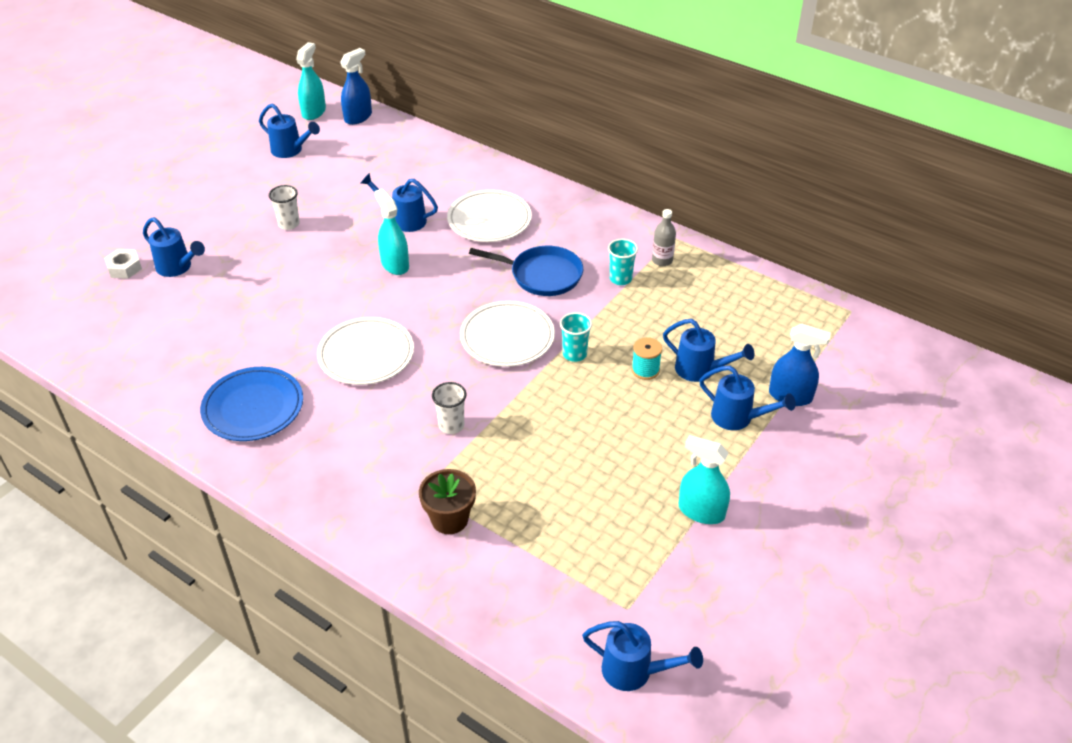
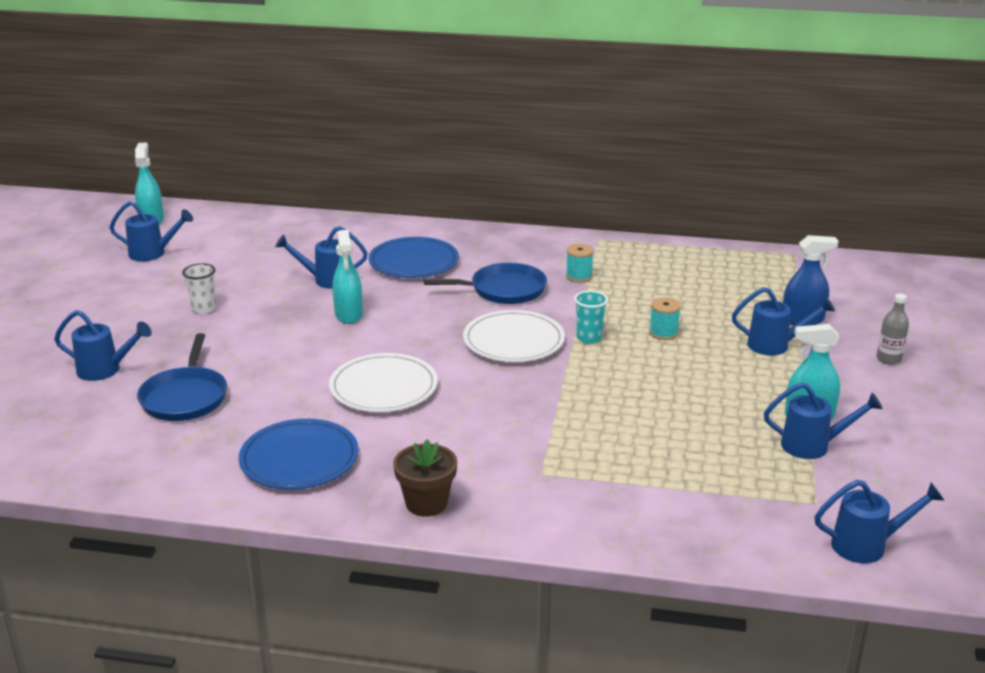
camera: 25 degrees left, 15 degrees down
(124, 268) = (39, 385): white nut -> none
(215, 315) = (185, 397): none -> blue pan
(358, 117) = (204, 215): blue spray bottle -> none
(395, 264) = (349, 314): turquoise spray bottle -> turquoise spray bottle turned 135 degrees counterclockwise
(449, 519) = (589, 488): brown flower pot -> brown flower pot (426, 503)
(451, 425) = (522, 418): white cup -> none
(489, 220) = (414, 262): white plate -> blue plate
(620, 279) = (579, 276): turquoise cup -> turquoise spool
(662, 260) = (603, 256): grey bottle -> grey bottle (888, 359)
(700, 370) = (711, 321): blue watering can -> blue watering can (813, 446)

